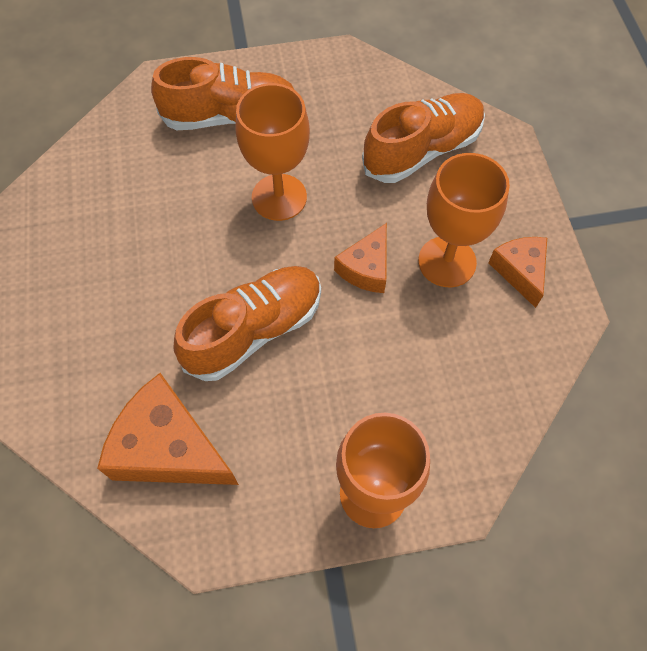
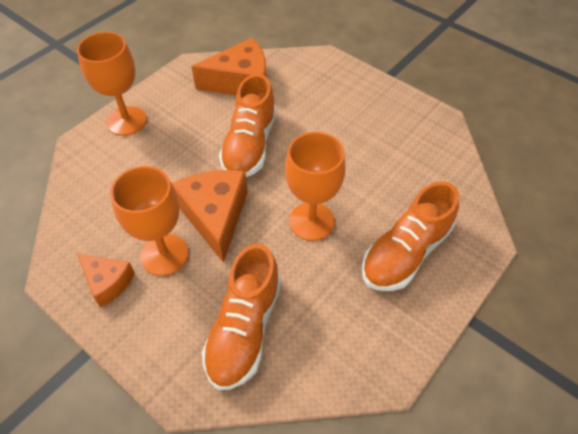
camera: 140 degrees right, 10 degrees down
(366, 268) = (215, 216): orange cheese -> orange cheese, size x1.69

